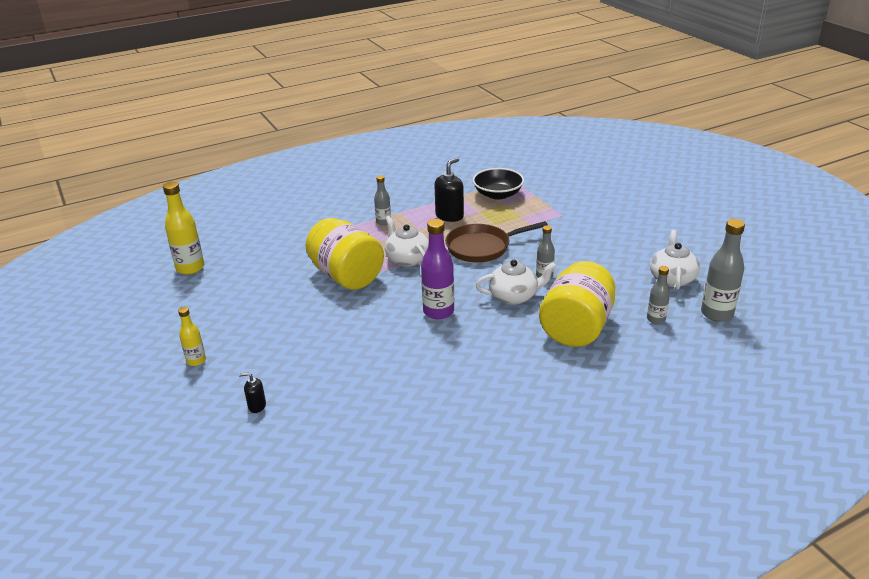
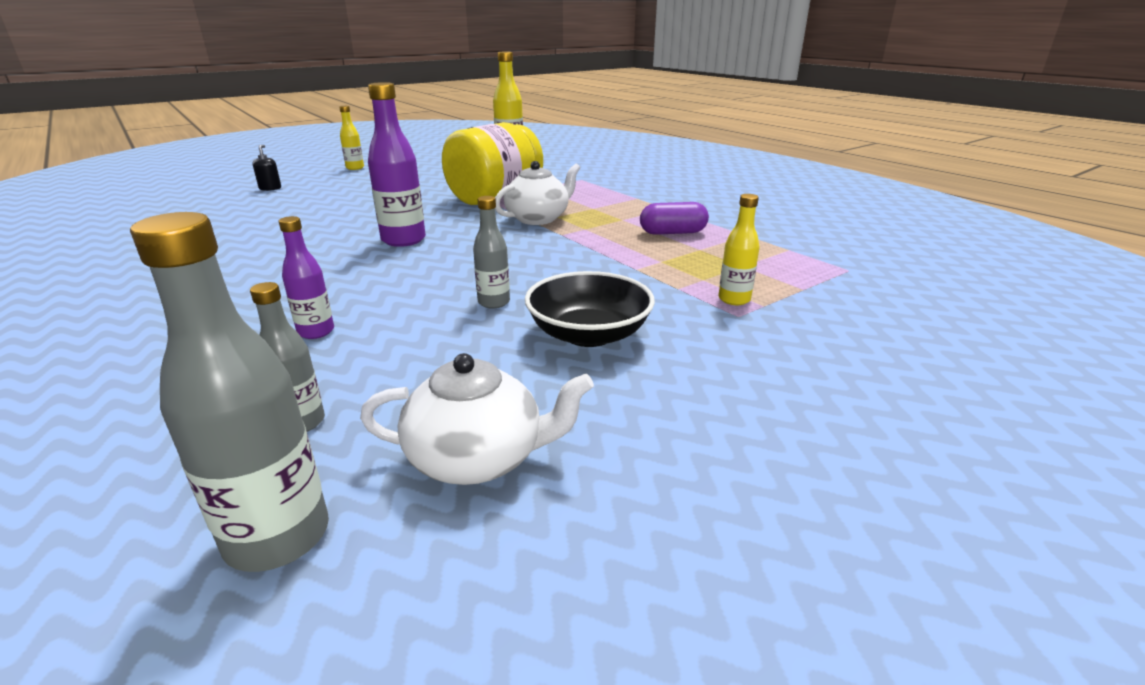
camera: 80 degrees right, 5 degrees down
(383, 222) = (633, 202): grey bottle -> none
(449, 216) = (672, 233): black soap dispenser -> purple capsule
(482, 247) = (582, 256): brown pan -> none
(498, 194) = (775, 259): black bowl -> black bowl (589, 334)
(514, 296) = (431, 281): white teapot -> none
(546, 213) = (734, 299): none -> yellow bottle
(576, 328) = (316, 332): yellow jar -> purple bottle

